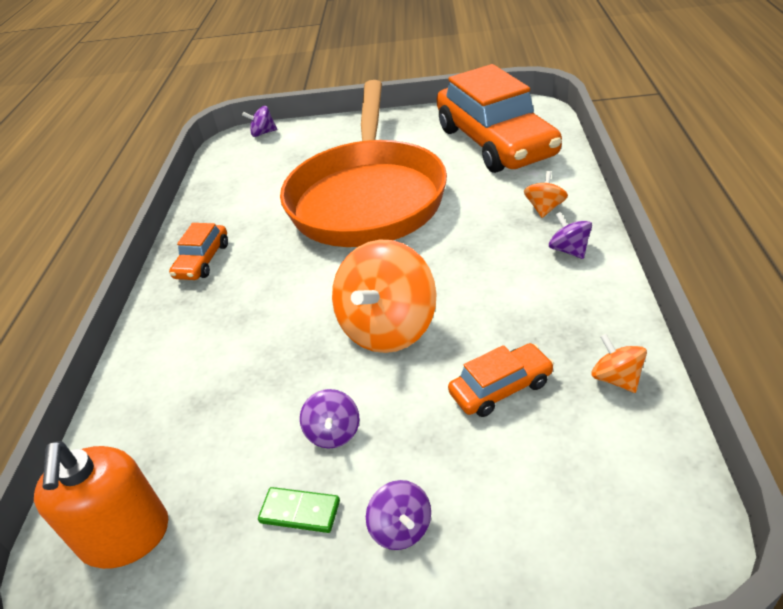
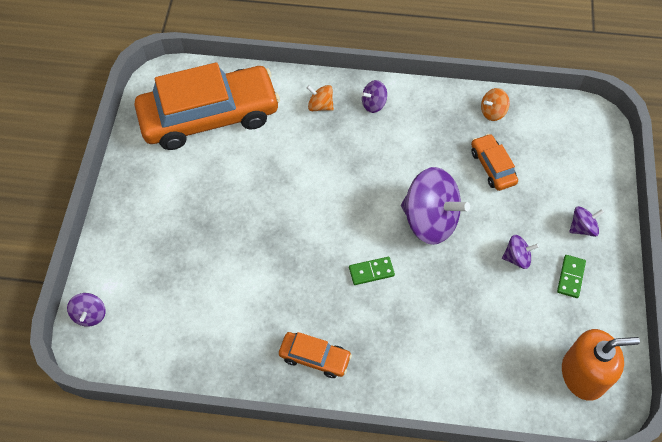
camera: 90 degrees left, 20 degrees up
(307, 286) = (371, 271): none -> green domino
(368, 197) = (260, 221): orange pan -> none
(388, 328) = (430, 220): orange spinning top -> purple spinning top

